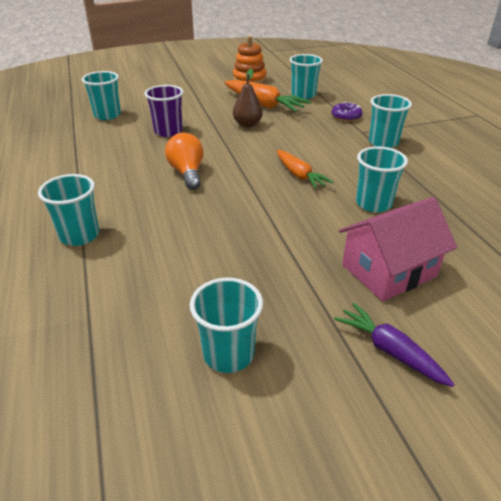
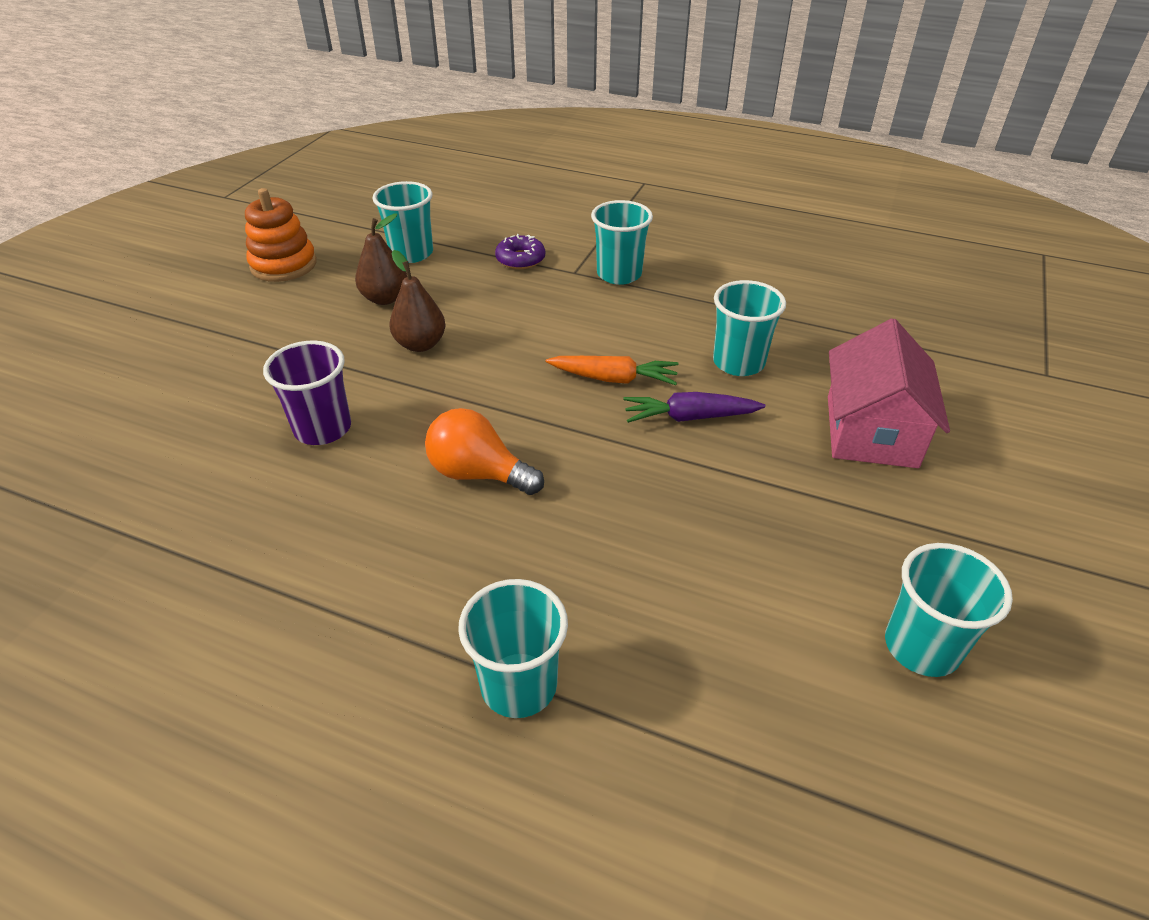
camera: 50 degrees left, 5 degrees up
(107, 115) = (150, 468): turquoise cup -> none
(264, 105) = (385, 298): orange carrot -> brown pear
(389, 350) = (996, 512): purple carrot -> purple carrot (689, 417)

